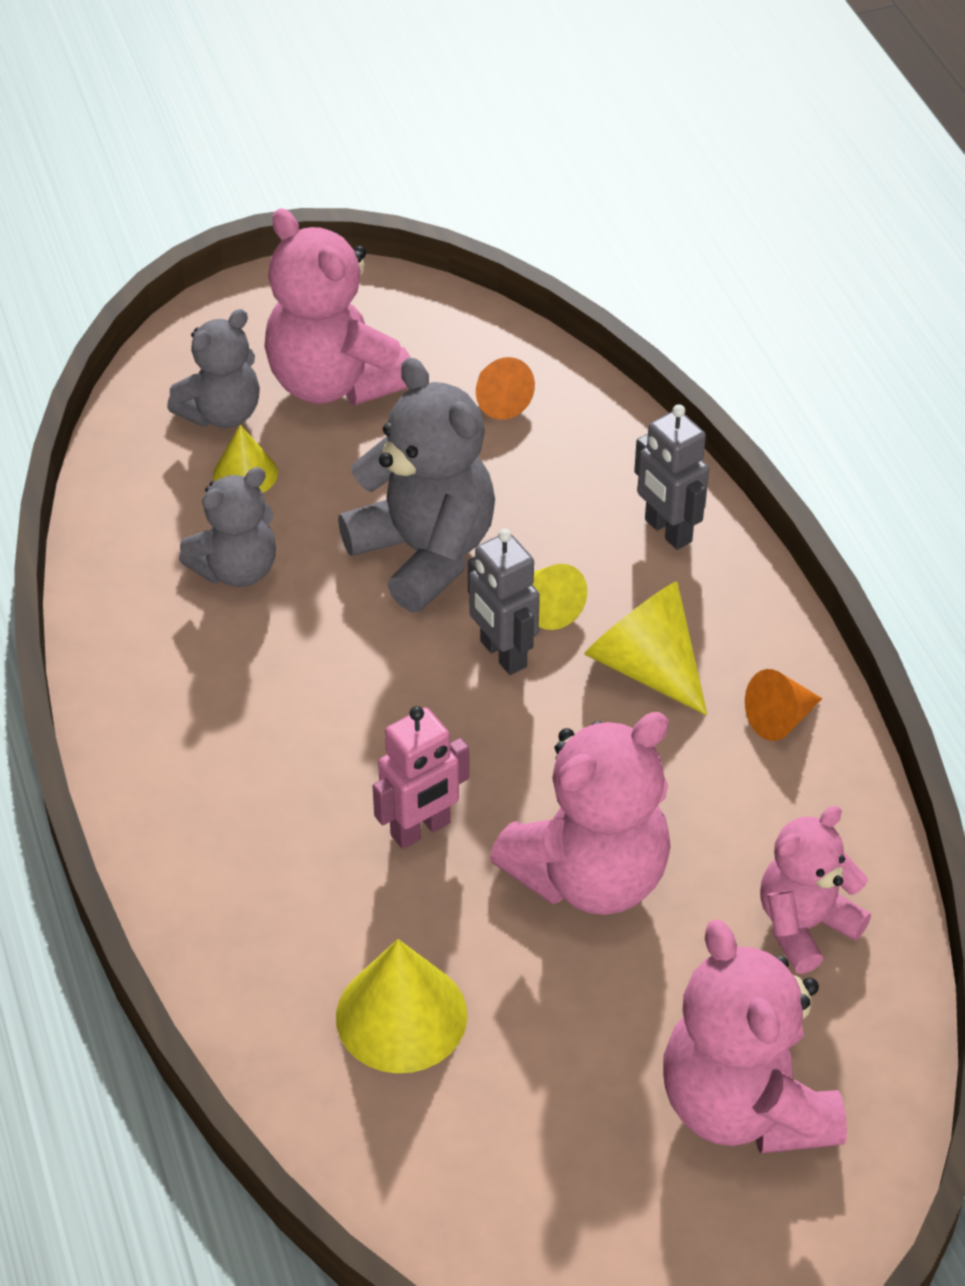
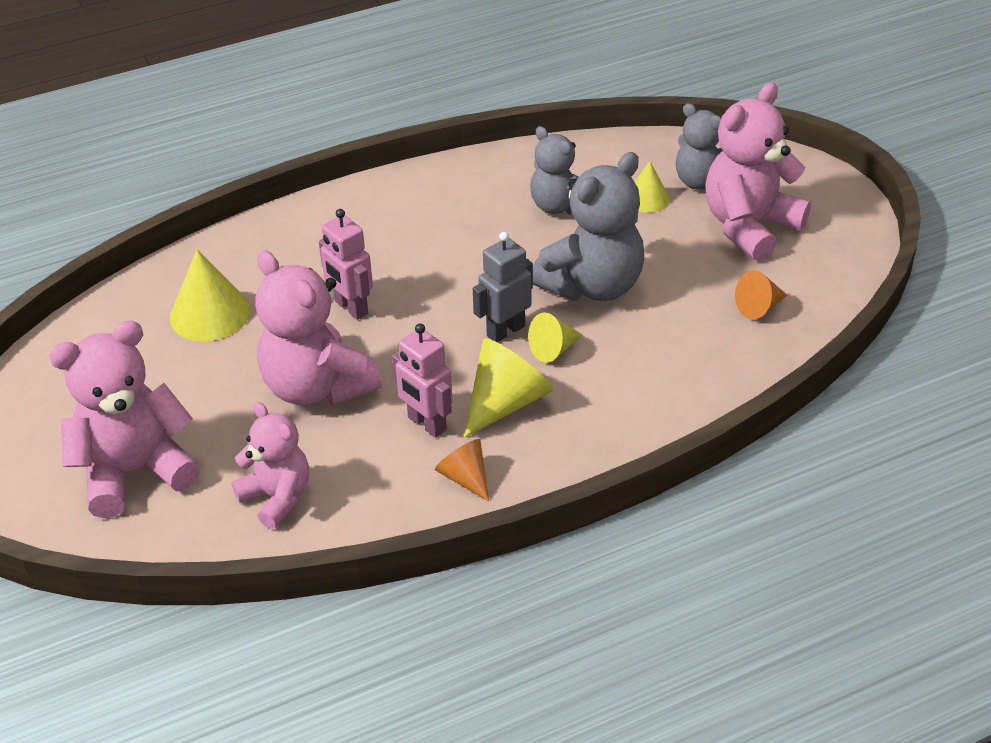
camera: 85 degrees right, 5 degrees down
(667, 531) = (645, 406): grey robot -> none
(678, 753) = (426, 424): none -> pink robot

